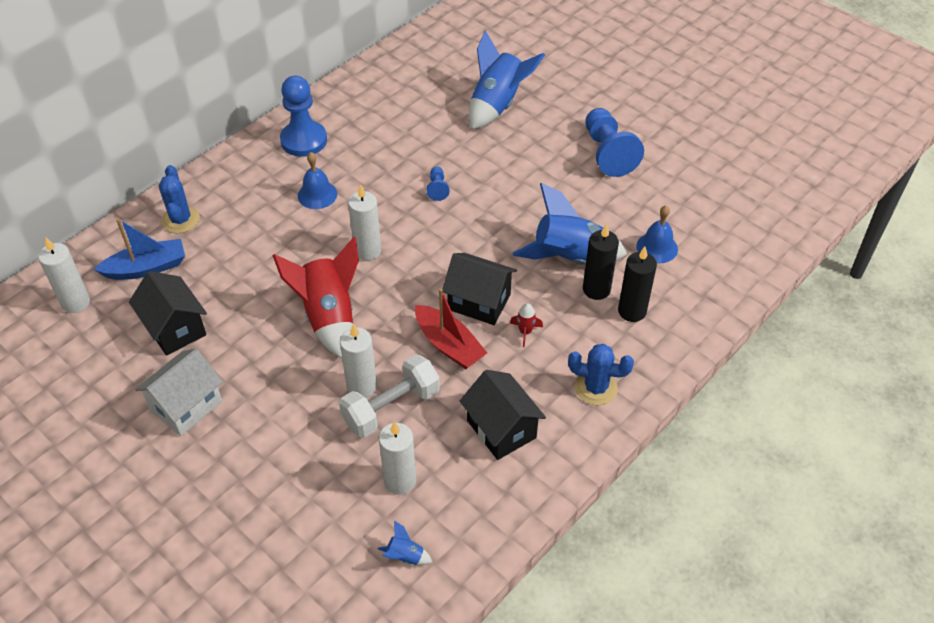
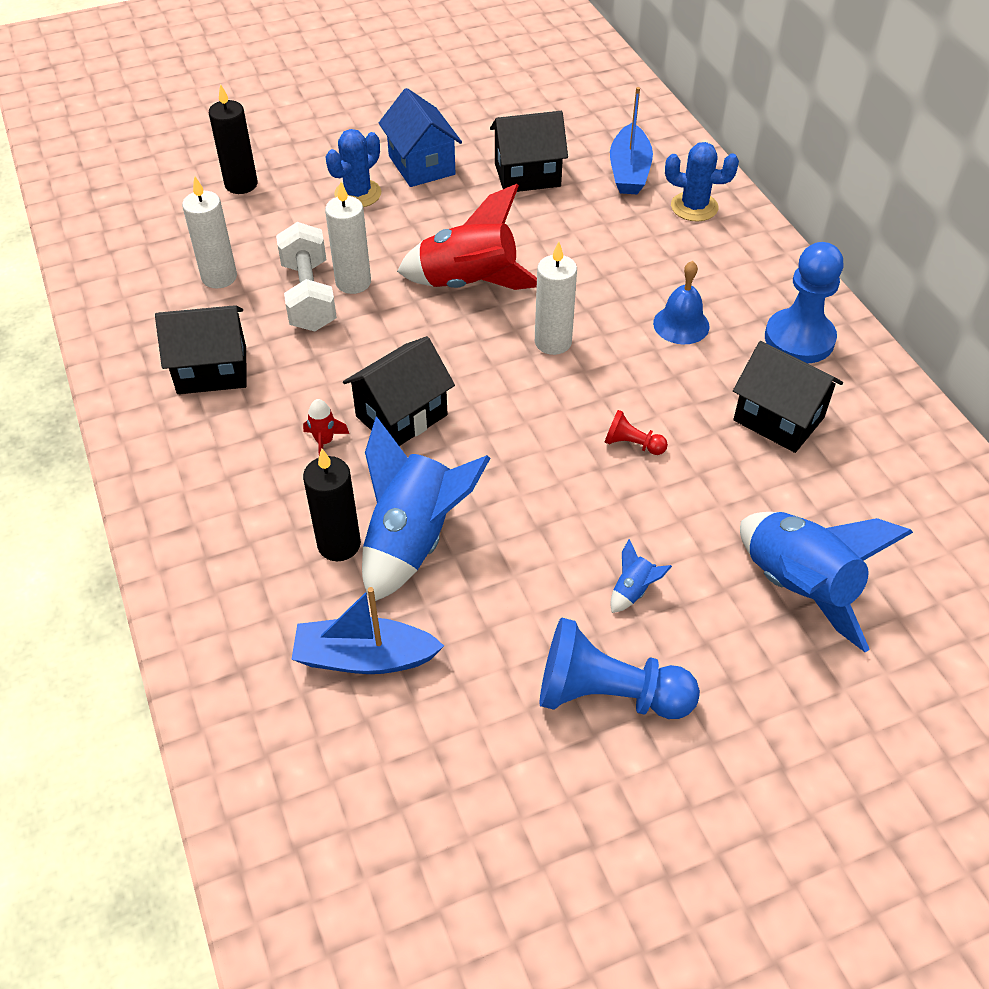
camera: 115 degrees right, 0 degrees up
(75, 302) = (606, 121): white candle -> none
(186, 406) = (421, 165): white house -> blue house
(380, 135) = (778, 419): none -> black house
(405, 556) = (140, 258): blue rocket -> blue rocket (633, 590)
(437, 188) = (632, 444): blue pawn -> red pawn
(449, 345) = (357, 367): red boat -> none
(596, 388) = (194, 474): blue cactus -> blue cactus (358, 194)
(632, 311) = (275, 567): black candle -> black candle (241, 184)
(657, 247) = (365, 657): blue bell -> blue boat

